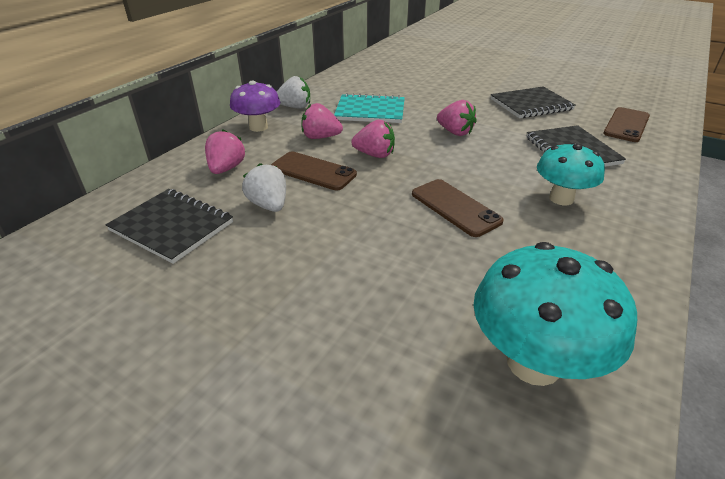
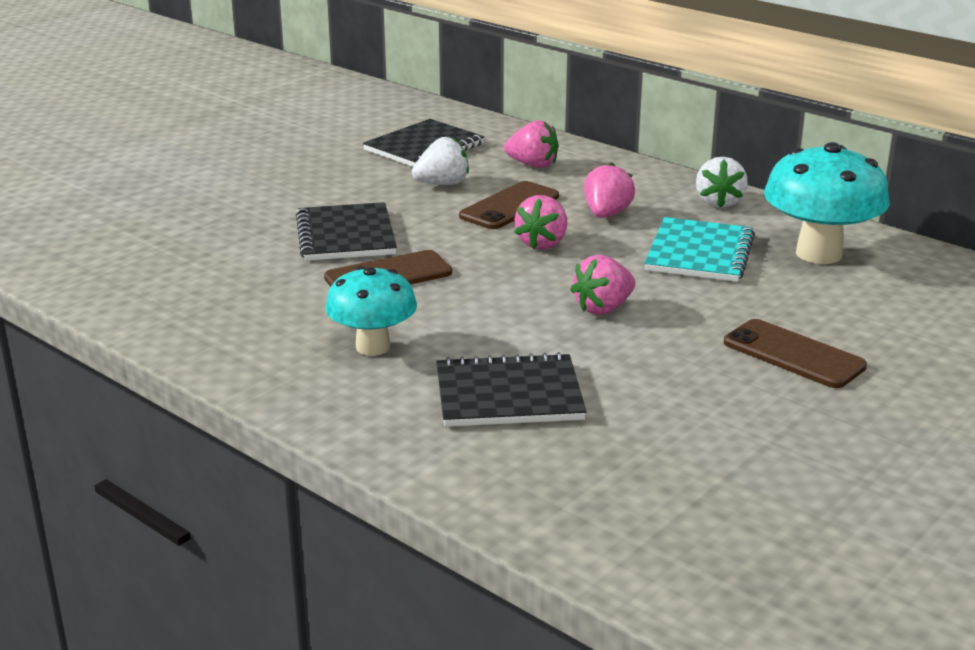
camera: 100 degrees right, 10 degrees down
(258, 127) = (647, 180): purple mushroom -> none
(531, 104) = (721, 405): black notebook -> black notebook (346, 235)
(533, 363) = (144, 271): turquoise mushroom -> turquoise mushroom (819, 254)
(626, 125) = (601, 490): brown phone -> brown phone (793, 354)

